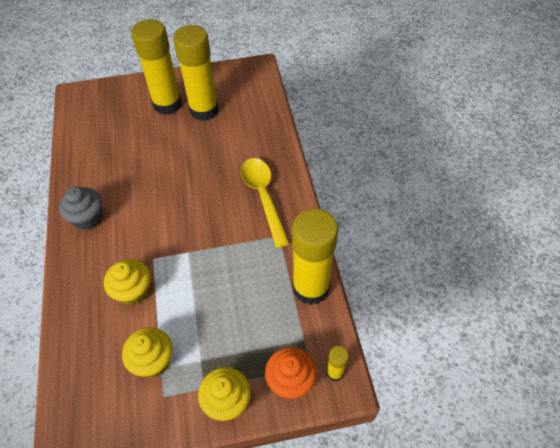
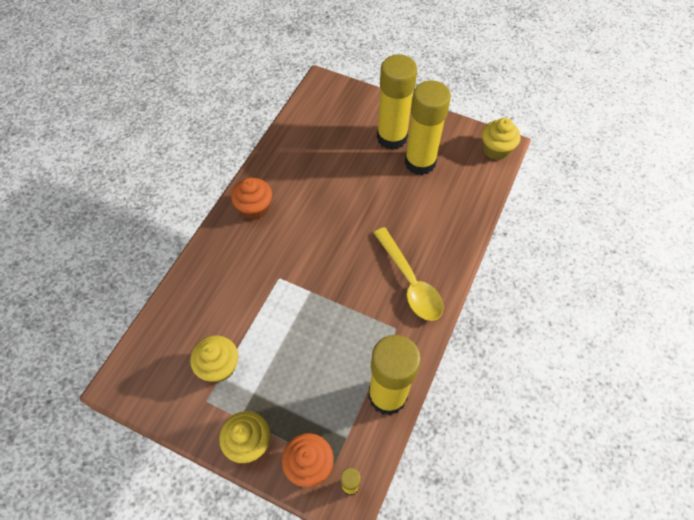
camera: 35 degrees right, 5 degrees up
(88, 218) = (255, 208): grey cupcake -> orange cupcake
(133, 291) = (245, 297): yellow cupcake -> yellow cupcake (496, 150)
(263, 197) = (410, 282): yellow spoon -> yellow spoon turned 135 degrees clockwise

